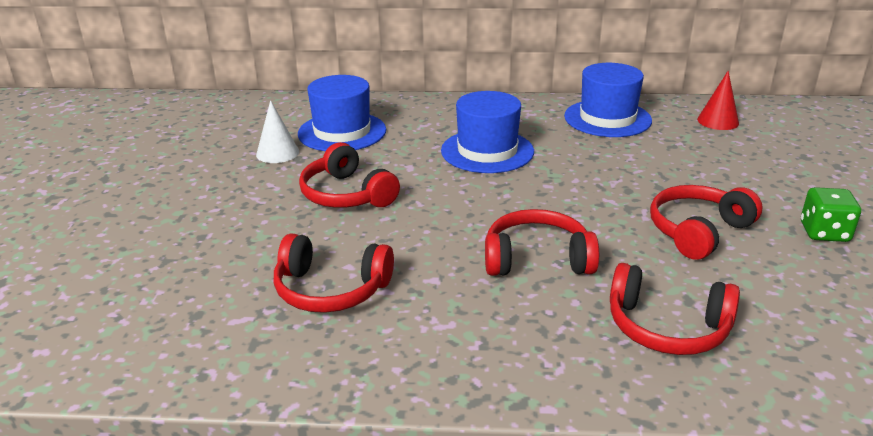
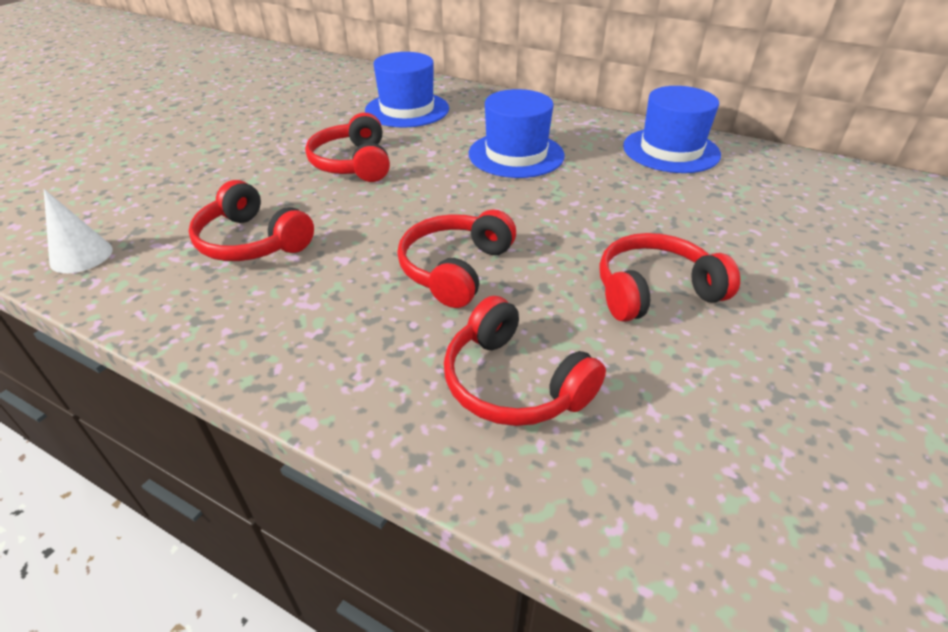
camera: 25 degrees right, 10 degrees up
(277, 153) = (338, 116): white cone -> white cone (81, 256)
(537, 259) = (455, 269): red headphones -> red headphones turned 90 degrees counterclockwise
(718, 121) = (798, 180): red cone -> none
(824, 232) = (814, 338): green dice -> none

